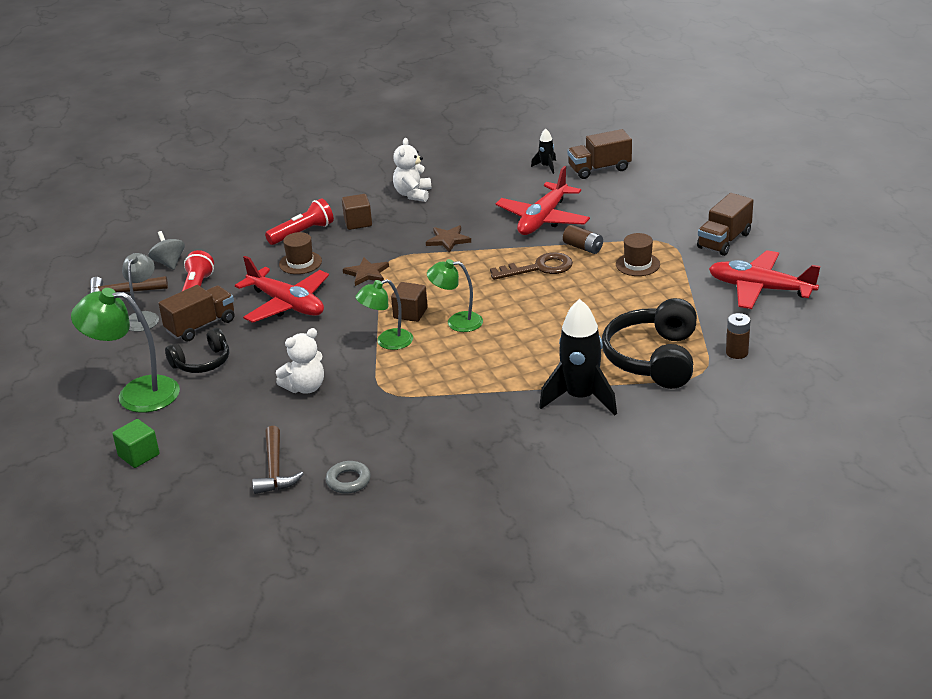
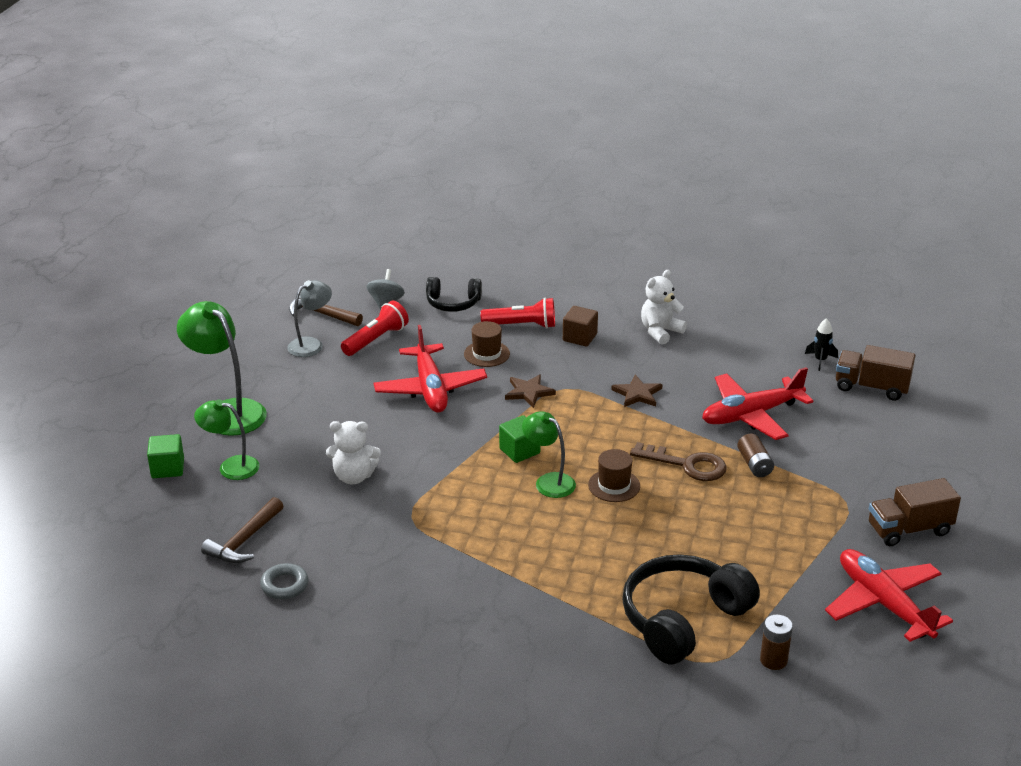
camera: 35 degrees right, 0 degrees up
(201, 326) = (343, 374): brown truck -> none
(202, 362) = (305, 409): black headphones -> black headphones (453, 303)
(387, 342) = (468, 469): green lamp -> green lamp (231, 466)
(410, 313) = (519, 451): brown cube -> green cube
(580, 398) = (566, 621): black rocket -> none
(637, 264) = (787, 510): brown hat -> brown hat (614, 485)

